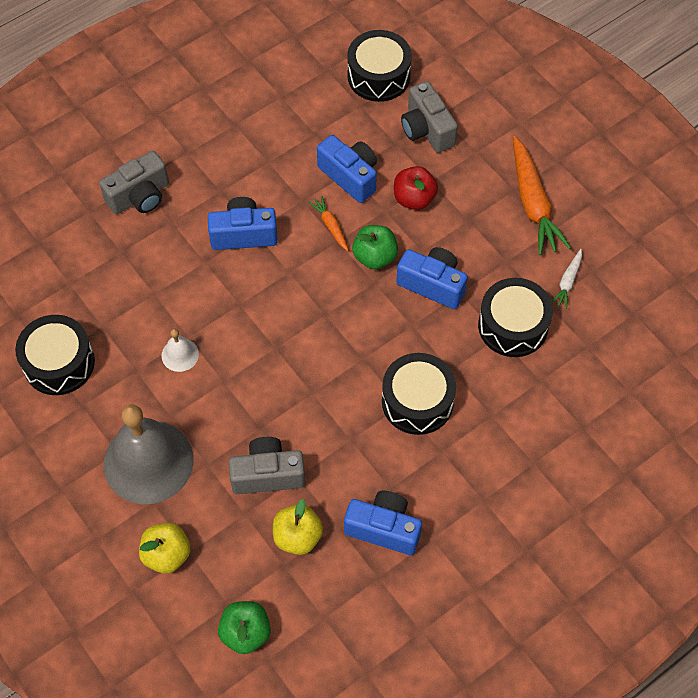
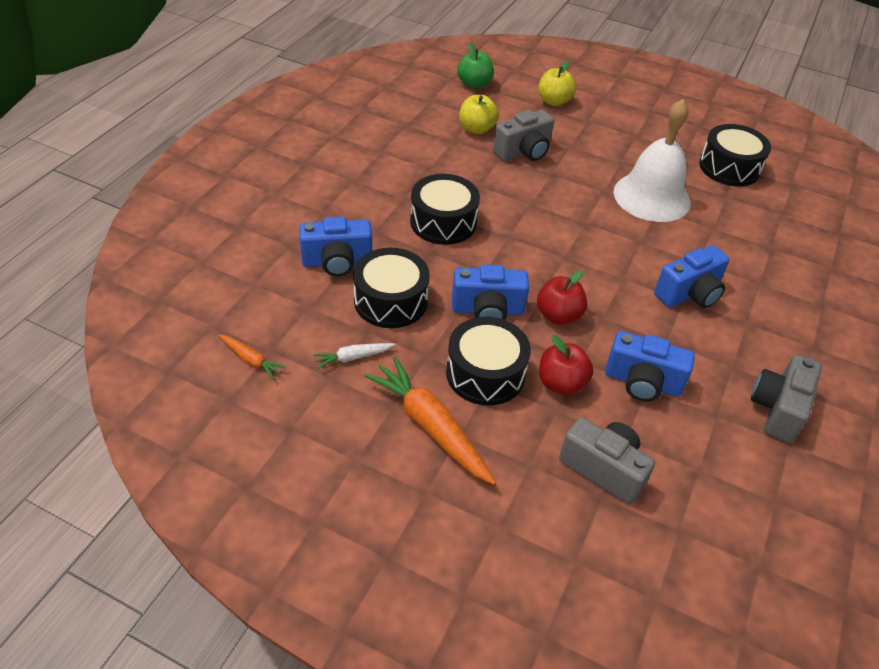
camera: 150 degrees right, 15 degrees down
(140, 196) = (807, 293): grey camera -> grey camera (778, 409)
(148, 461) = (610, 137): grey bell -> none
(180, 355) = (652, 197): white bell -> white bell, size x2.31
(331, 226) = (620, 327): orange carrot -> orange carrot (251, 360)
(375, 257) = (558, 315): green apple -> red apple
(378, 76) = (711, 519): black drum -> black drum (485, 373)
(383, 529) = (419, 147): blue camera -> blue camera (337, 262)
(568, 282) = (353, 357): white carrot -> white carrot turned 105 degrees counterclockwise

